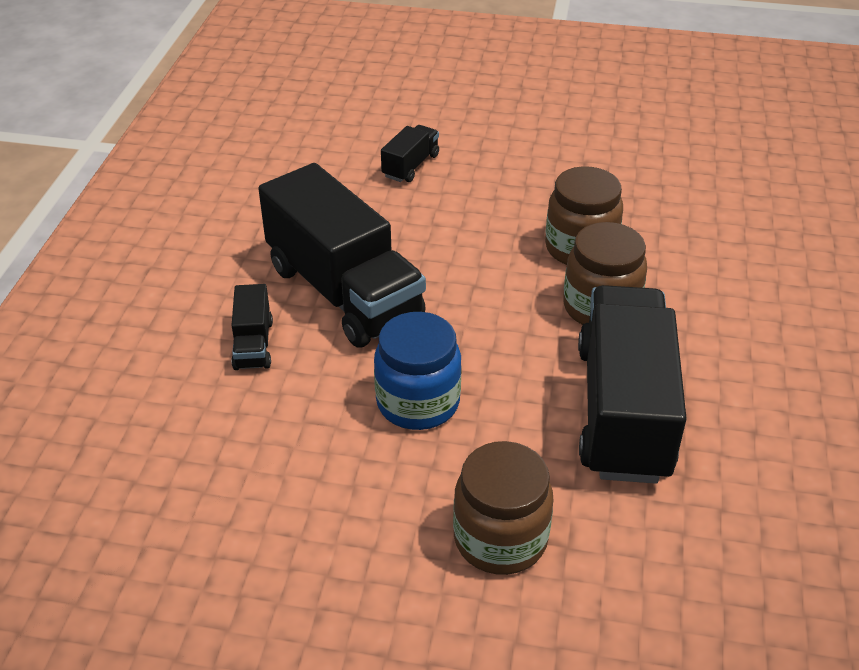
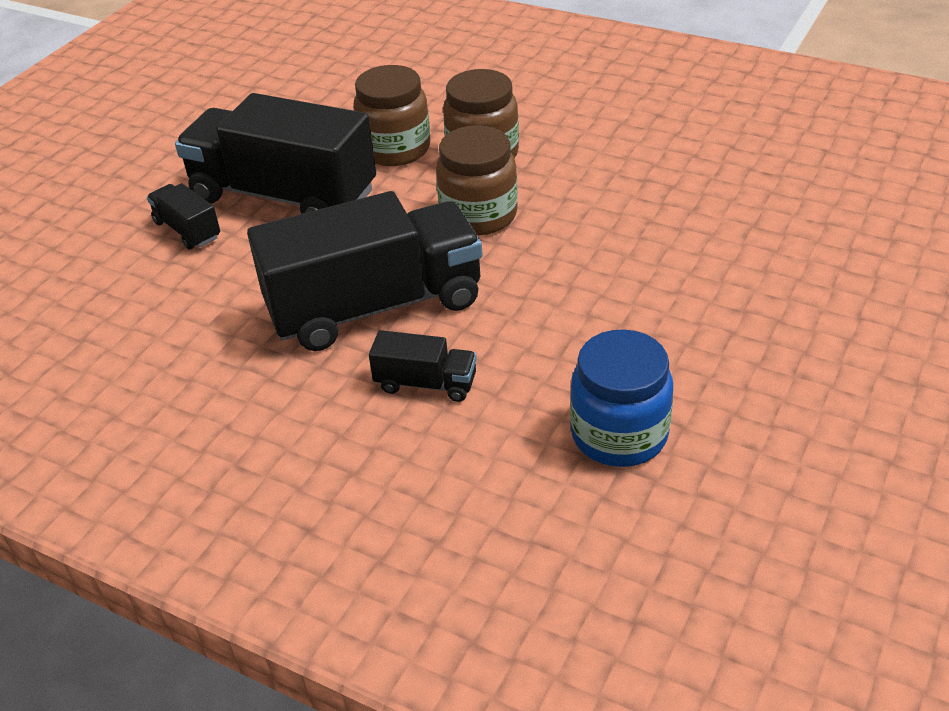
camera: 70 degrees left, 0 degrees up
(418, 402) = (561, 279): blue jar -> blue jar (619, 435)
(500, 539) = (737, 257): brown jar -> brown jar (479, 215)
(623, 411) = (614, 168): black truck -> black truck (283, 196)

